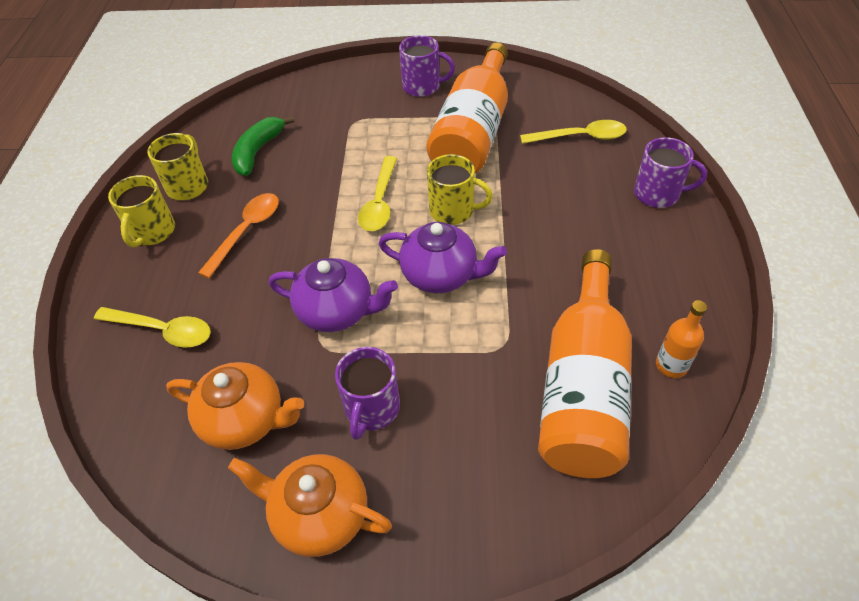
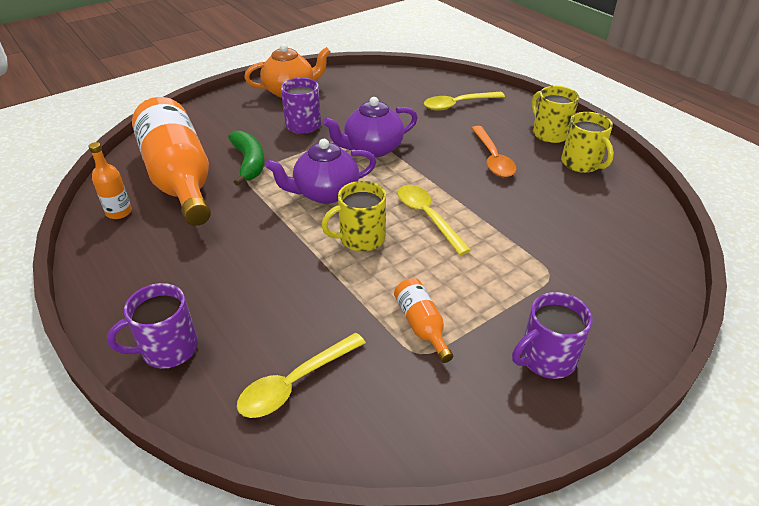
camera: 140 degrees right, 10 degrees down
(245, 420) = (363, 98): orange teapot -> none
(258, 151) = (581, 207): green banana -> green banana (249, 163)
(473, 132) = (422, 325): orange bottle -> orange bottle, size x0.42

